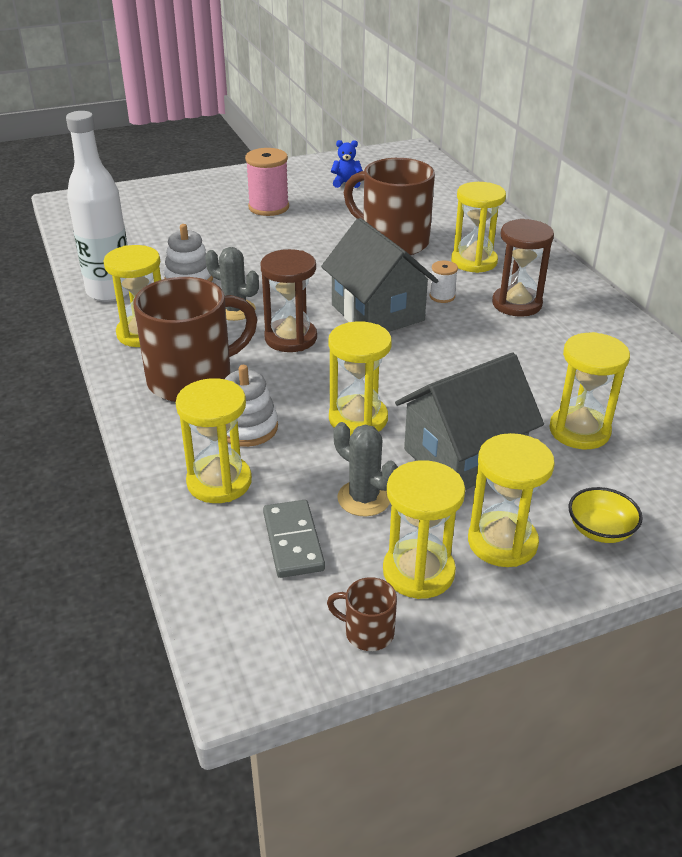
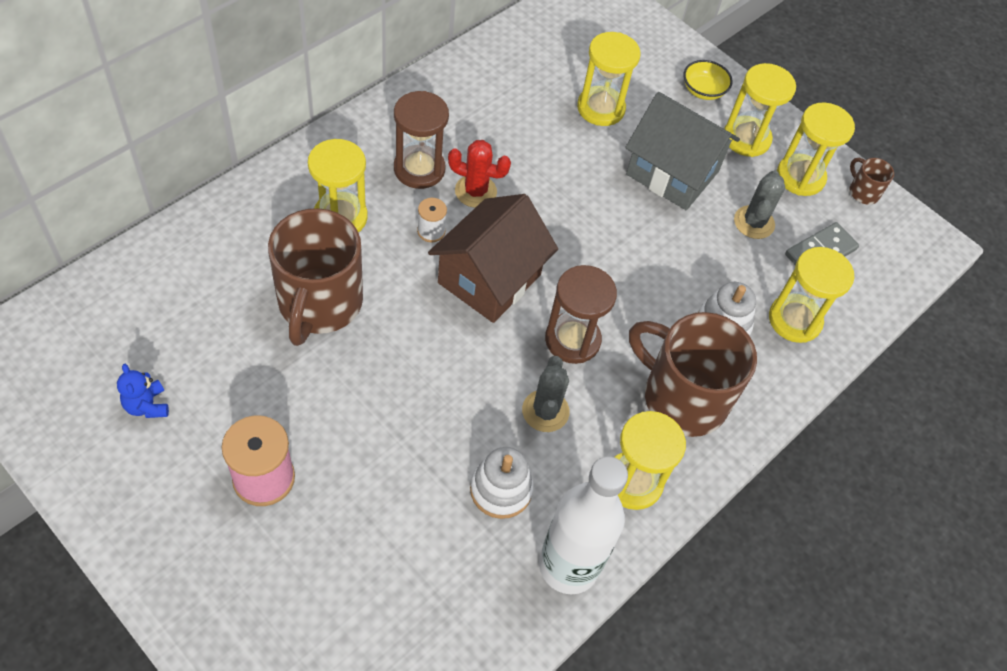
camera: 120 degrees left, 20 degrees up
(358, 418) = (665, 250): yellow hourglass -> none
(367, 632) = (863, 192): brown mug -> brown mug turned 150 degrees clockwise
(377, 313) = (489, 279): grey house -> brown house
(480, 326) = (475, 191): none -> red cactus

